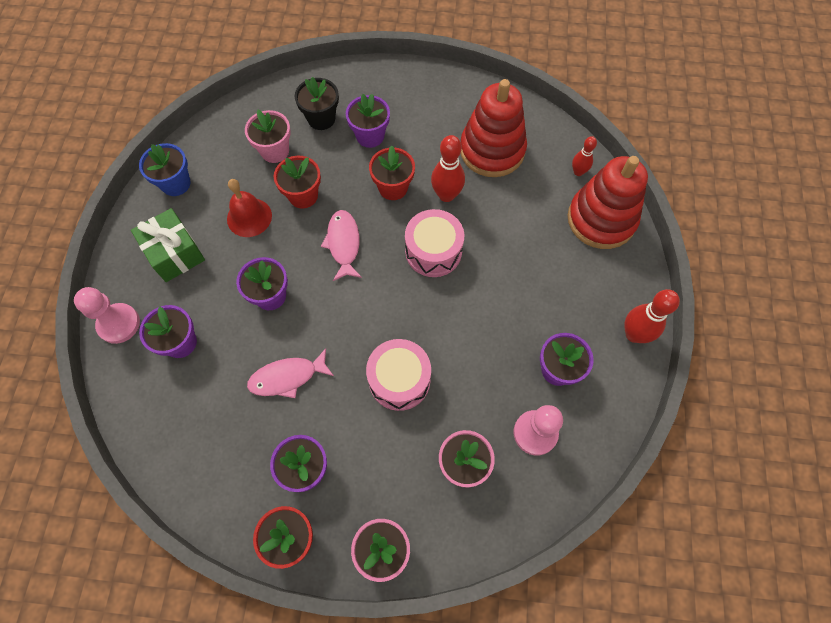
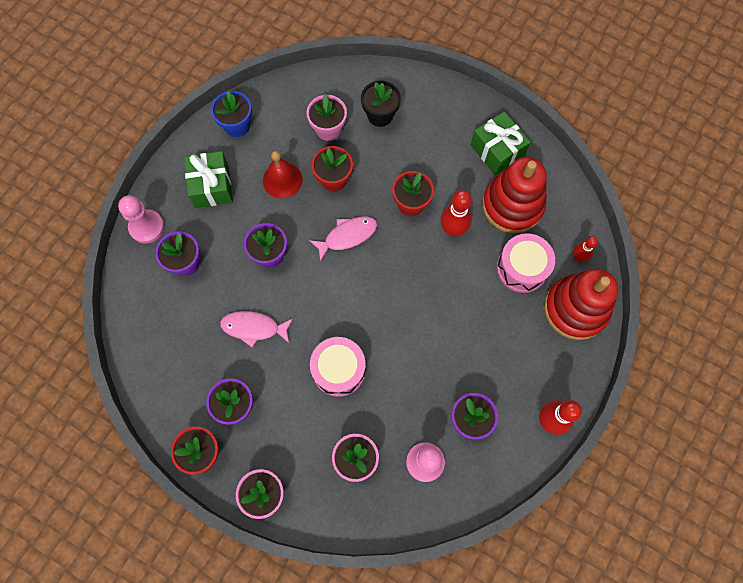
camera: 25 degrees right, 5 degrees up
(343, 244) = (347, 236): pink fish -> pink fish turned 45 degrees clockwise
(370, 136) = (414, 148): purple flower pot -> none
(433, 251) = (417, 274): pink drum -> pink drum (522, 268)
(452, 107) = (497, 151): none -> green gift

